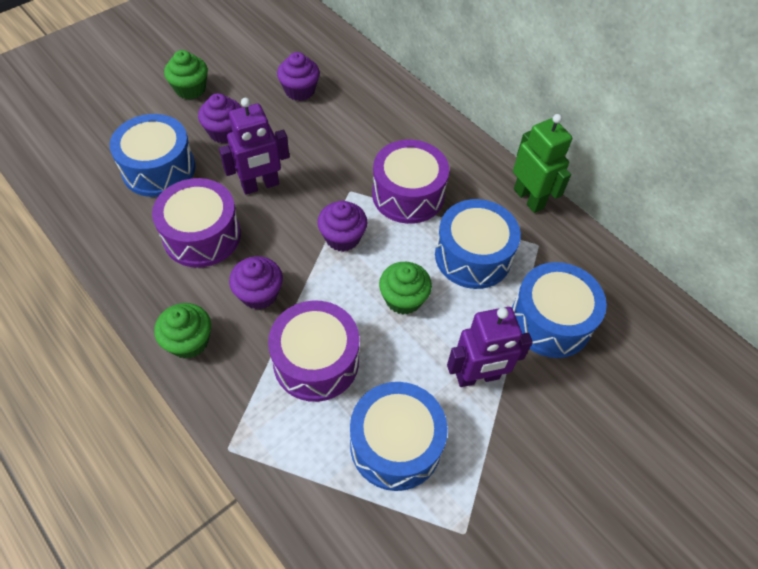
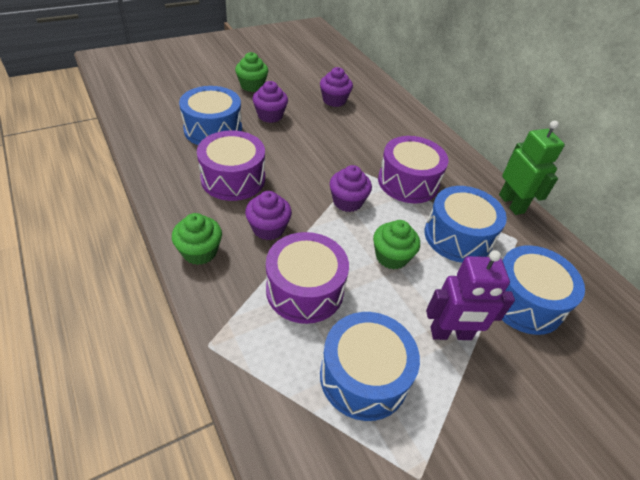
camera: 10 degrees right, 10 degrees down
(260, 185) = (289, 154): purple robot -> none

